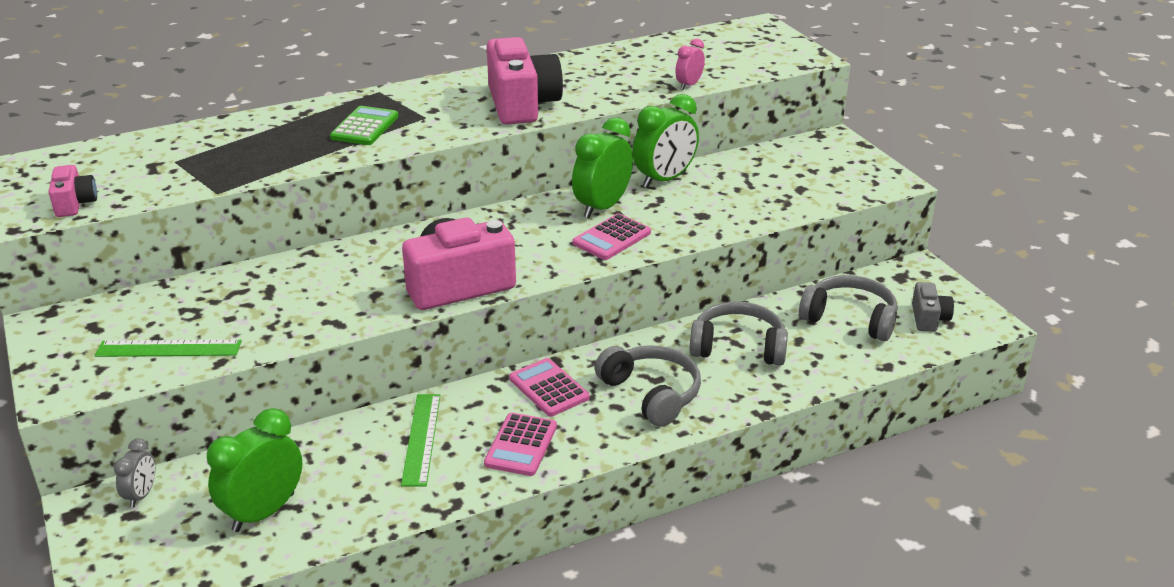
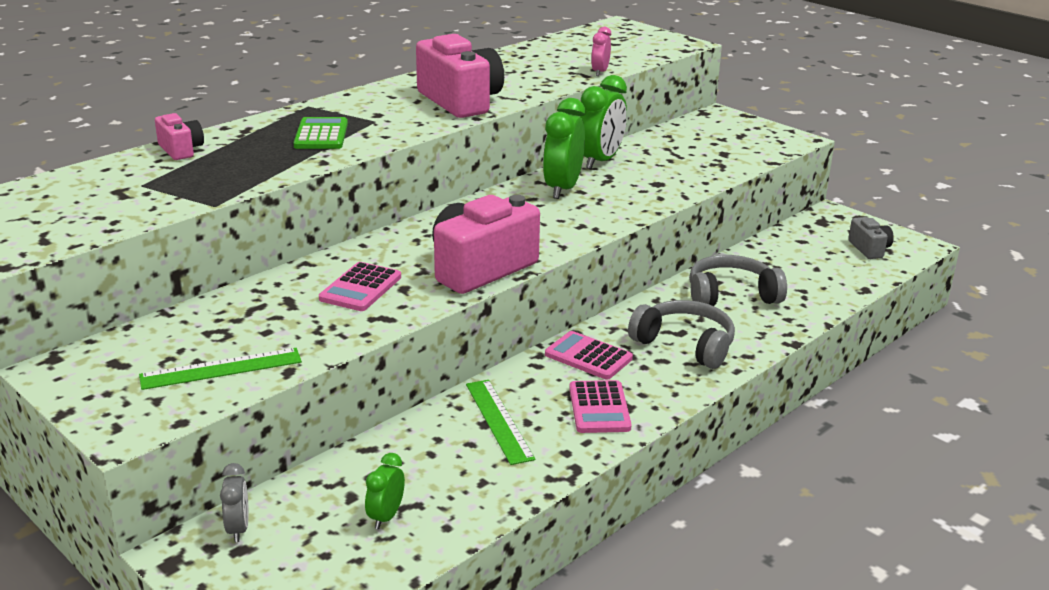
camera: 20 degrees left, 5 degrees down
(75, 203) = (58, 234): pink camera -> pink camera (181, 150)
(263, 512) = (386, 517): green clock -> green clock, size x0.54
(612, 238) = (592, 211): pink calculator -> pink calculator (360, 288)
(850, 318) = (806, 259): grey headphones -> none

